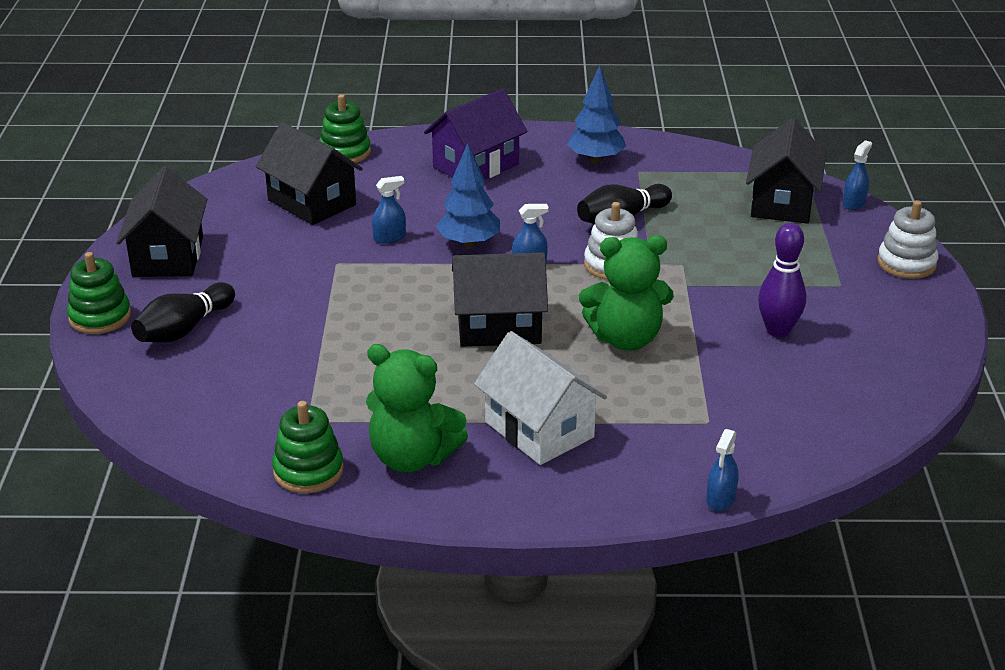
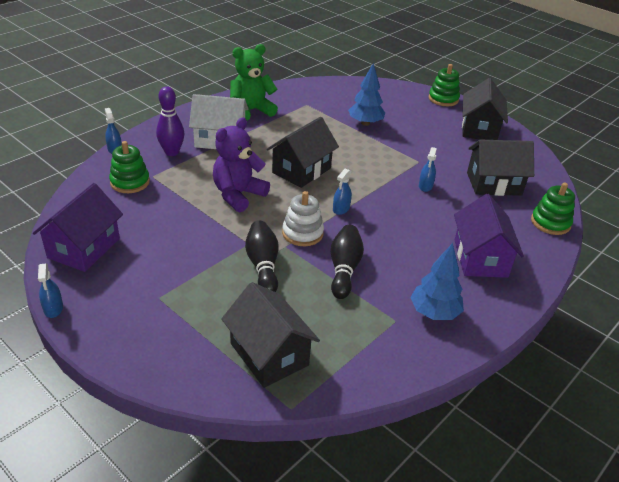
camera: 130 degrees right, 5 degrees up
(168, 256) = (479, 129): black house -> black house turned 60 degrees clockwise
(184, 329) = (409, 109): black bowling pin -> black bowling pin (263, 265)
(308, 471) = (278, 92): green stacking toy -> green stacking toy (130, 182)
(469, 243) = (388, 204): blue tree -> blue tree (365, 123)
(626, 339) = (238, 195): green teddy bear -> purple teddy bear
(778, 330) = (167, 241): purple bowling pin -> purple bowling pin (172, 152)
(854, 203) = (218, 392): blue spray bottle -> blue spray bottle (53, 308)
(885, 370) = (84, 248): none -> purple house
(906, 263) = (128, 346): white stacking toy -> none

